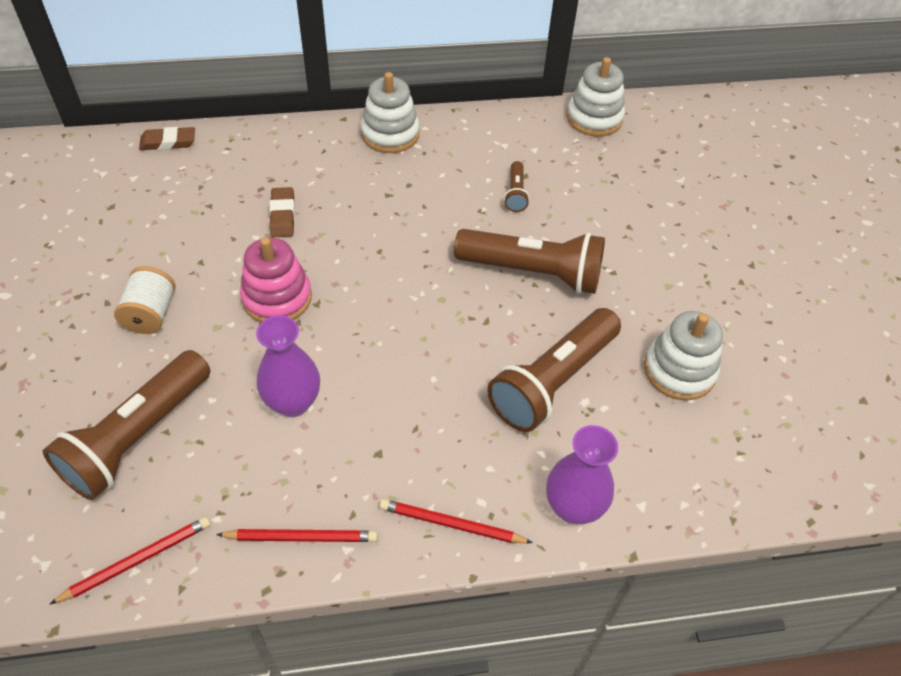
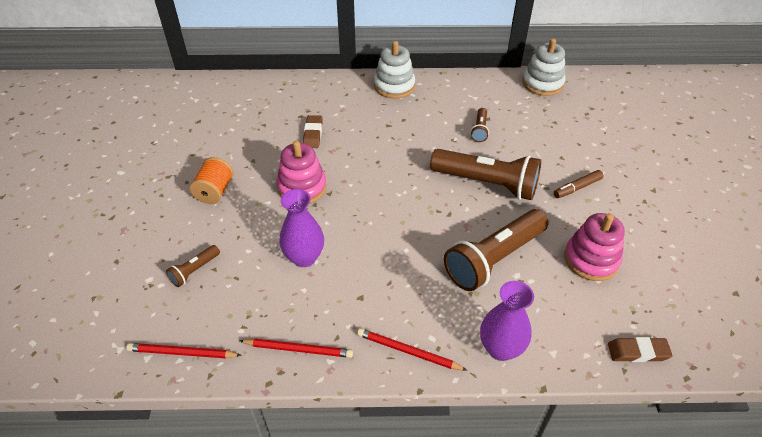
camera: 10 degrees right, 5 degrees down
(137, 560) = (182, 353): red pencil -> red pencil turned 150 degrees counterclockwise
(138, 436) = (194, 270): brown flashlight -> brown flashlight, size x0.45
(151, 314) = (215, 191): white spool -> orange spool
(168, 142) = (242, 83): brown eraser -> brown eraser (638, 352)
(653, 269) = (577, 188): none -> brown marker
(679, 370) = (591, 259): white stacking toy -> pink stacking toy

